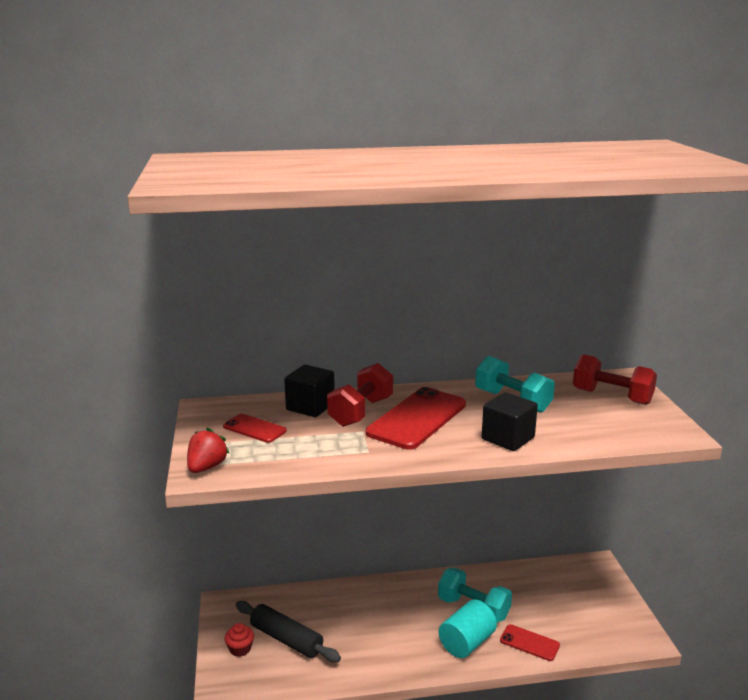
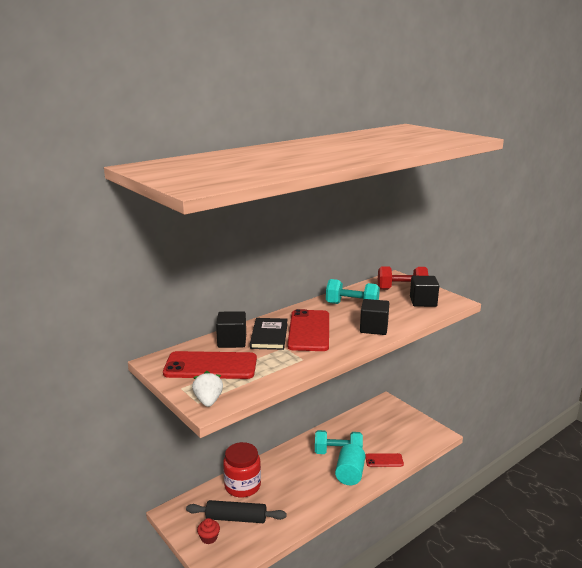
camera: 30 degrees left, 0 degrees up
(206, 467) = (208, 401): red strawberry -> white strawberry
(254, 429) = (210, 366): red phone -> red phone, size x1.90
(323, 604) = (242, 486): none -> red jar
(361, 412) = (269, 336): red dumbbell -> black book
(625, 421) = (423, 302): none -> black cube

